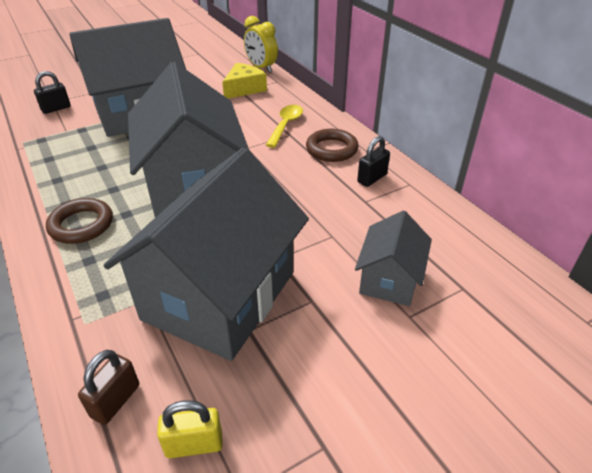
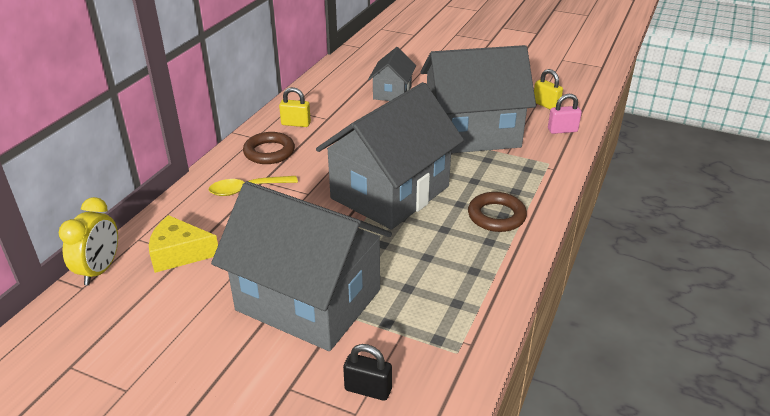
camera: 125 degrees left, 5 degrees down
(115, 401) = (562, 130): brown padlock -> pink padlock
(372, 178) = (296, 124): black padlock -> yellow padlock
(389, 279) = (392, 92): grey house -> grey house turned 60 degrees counterclockwise

